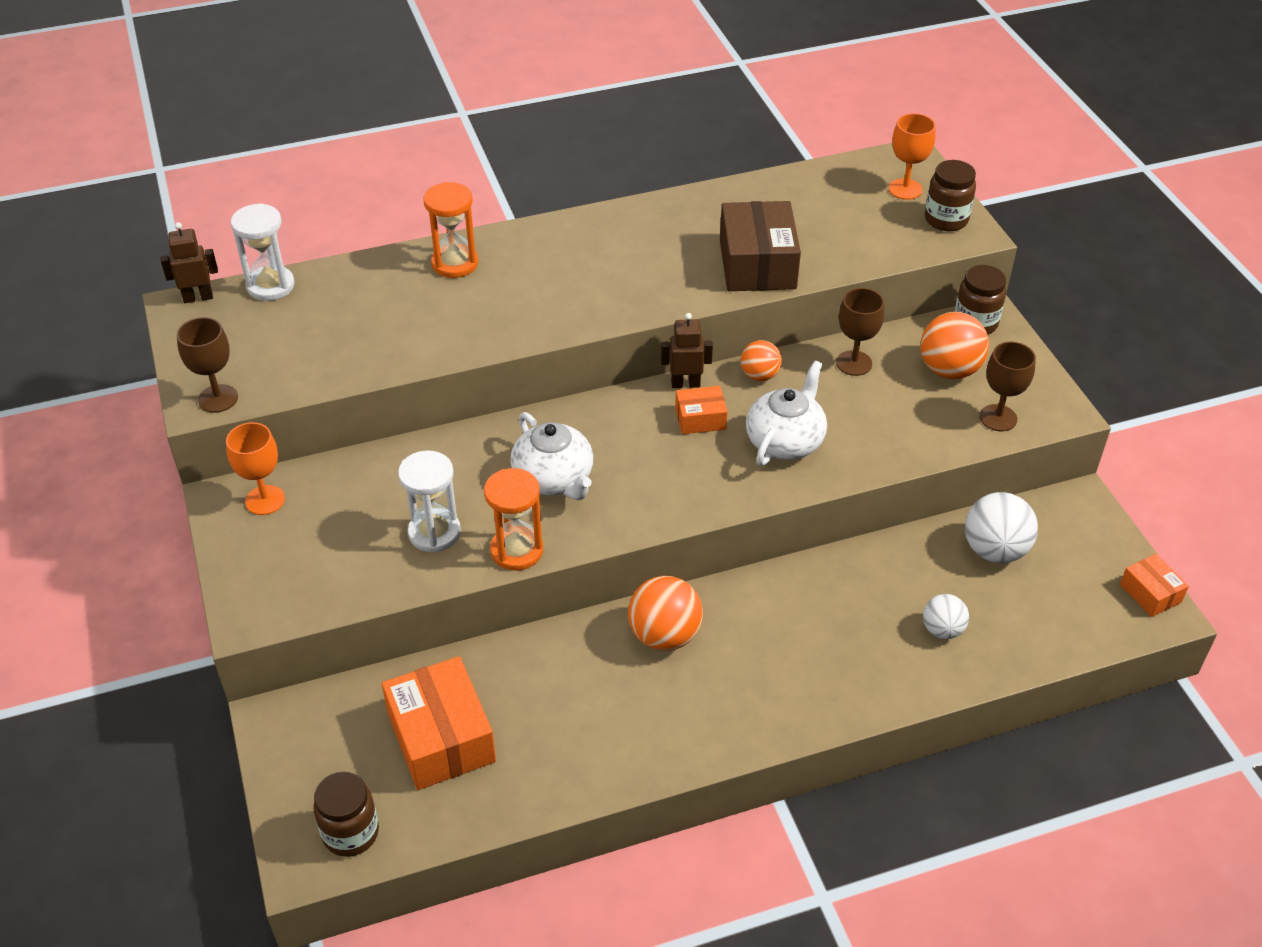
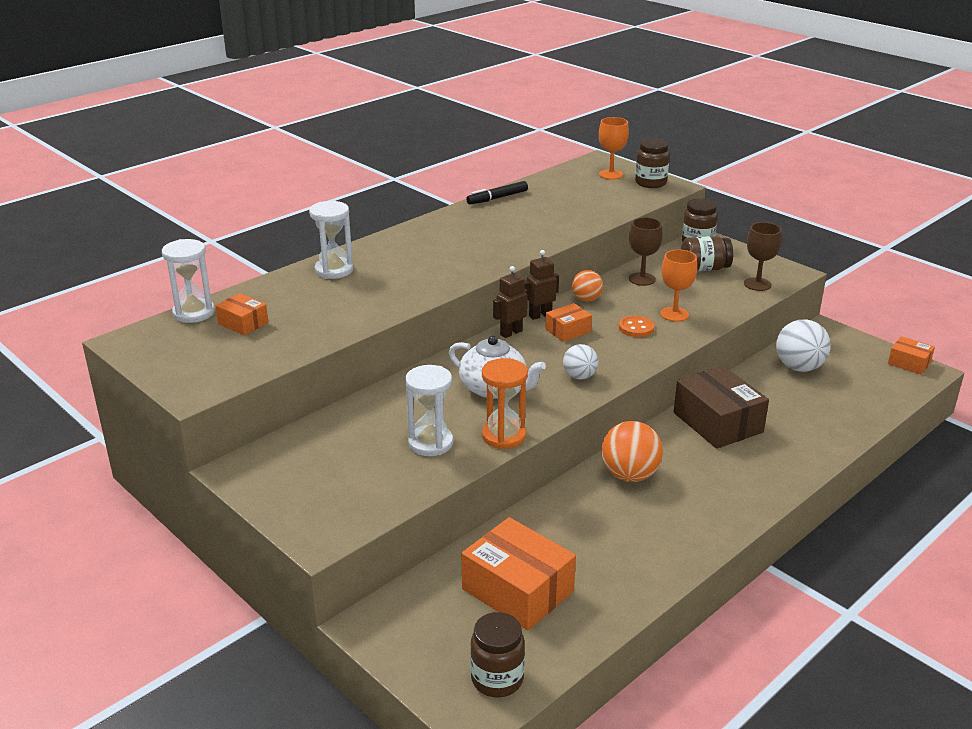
camera: 25 degrees left, 15 degrees down
(198, 297) = (135, 333): brown robot -> brown robot (511, 333)
(218, 398) = (206, 386): brown goblet -> none
(265, 500) = (272, 461): orange goblet -> orange goblet (674, 314)
(309, 317) = (243, 323): none -> orange box
(455, 263) = (334, 270): orange hourglass -> white hourglass
(727, 193) = (497, 198): none -> black marker
(757, 264) = (552, 227): brown box -> brown box (717, 422)
(785, 441) = (636, 328): white teapot -> orange button
(942, 630) = (807, 417): white ball -> white ball (579, 376)
(949, 370) = (704, 269): orange ball -> brown jar

